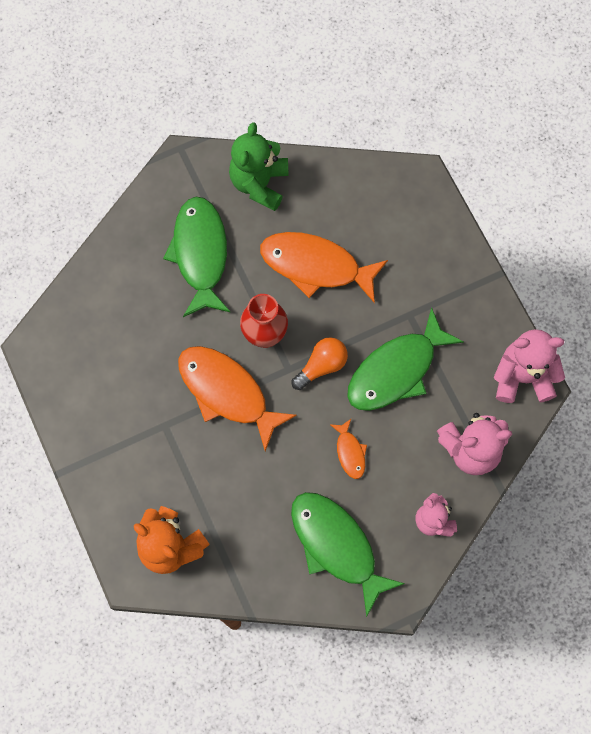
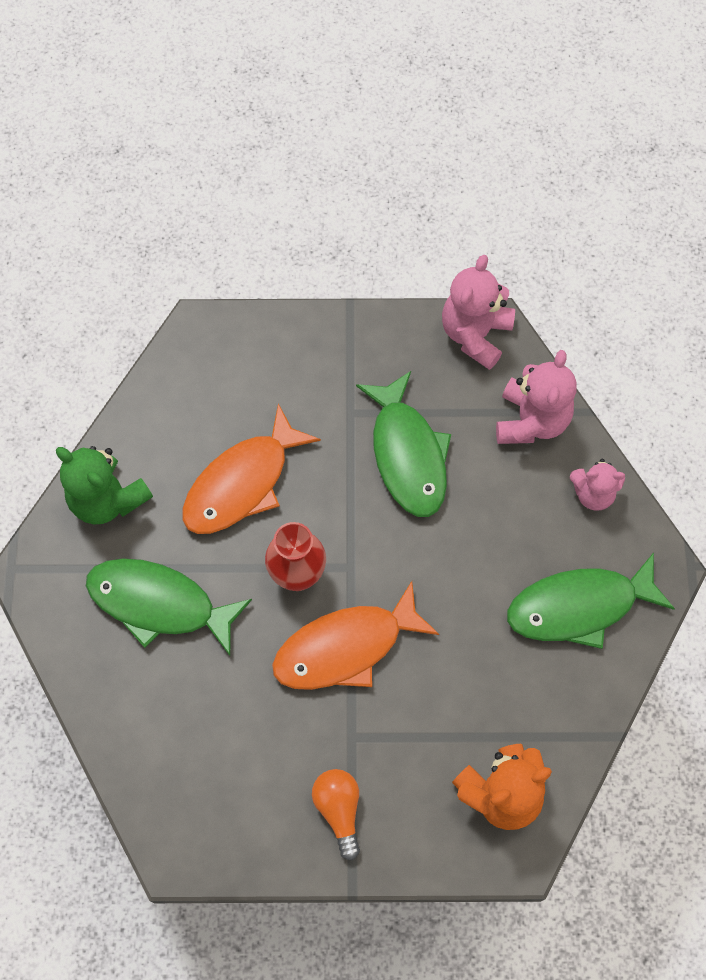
camera: 65 degrees left, 5 degrees down
(321, 366) = (364, 530): orange light bulb -> orange light bulb (339, 810)
(350, 452) = (479, 545): orange fish -> none

